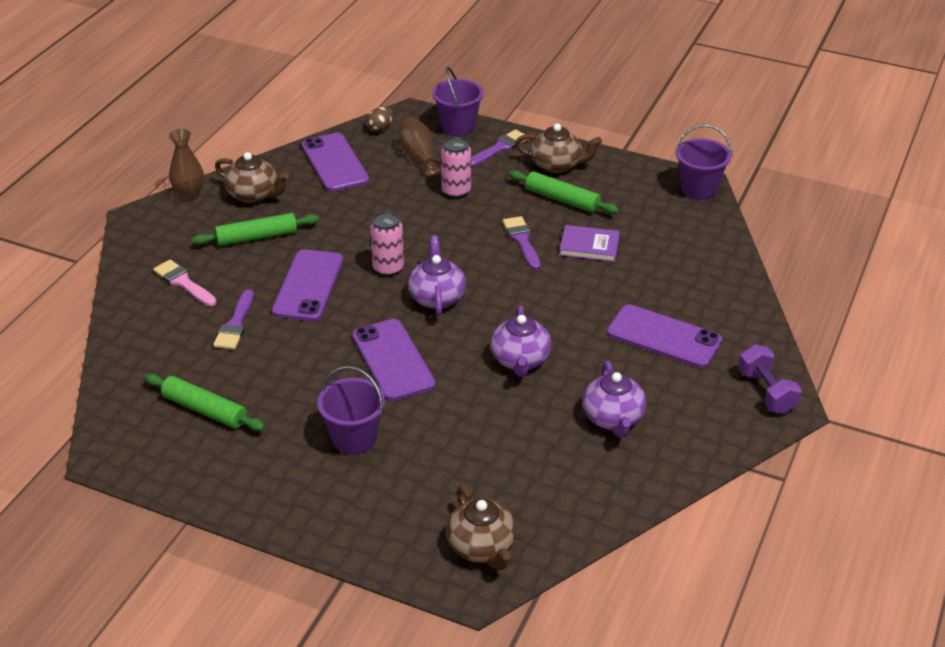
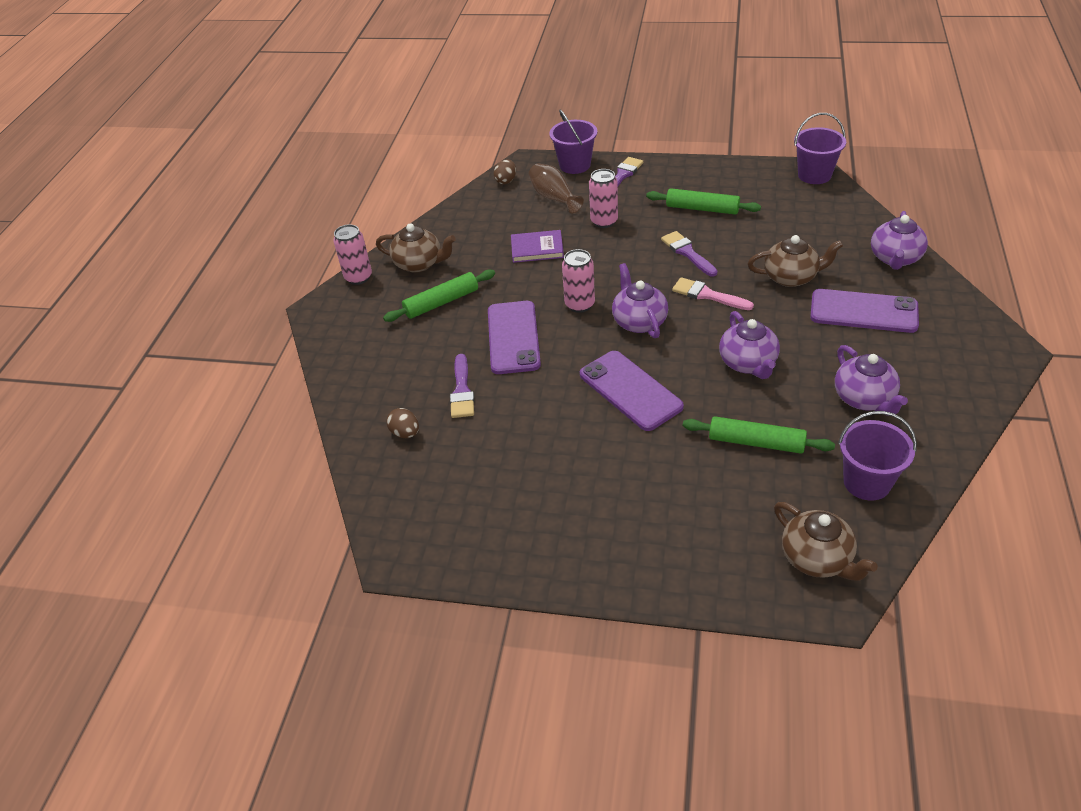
camera: 10 degrees left, 5 degrees up
(165, 351) = (405, 433): none -> brown egg
(183, 282) = (391, 361): pink brush -> pink brush (707, 295)
(189, 195) = (358, 277): brown vase -> pink can
(205, 410) = (473, 483): green rolling pin -> green rolling pin (756, 442)
(334, 163) = (480, 219): purple phone -> none
(354, 438) = (634, 477): purple bucket -> purple bucket (867, 482)
(556, 165) = (680, 180): brown teapot -> brown teapot (791, 277)
(589, 246) = (749, 244): purple book -> purple book (537, 248)
(729, 292) = (895, 258): none -> purple teapot
(766, 392) = (984, 341): purple dumbbell -> none

